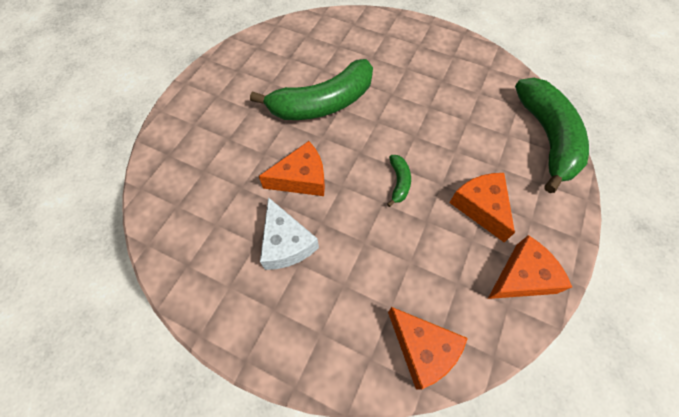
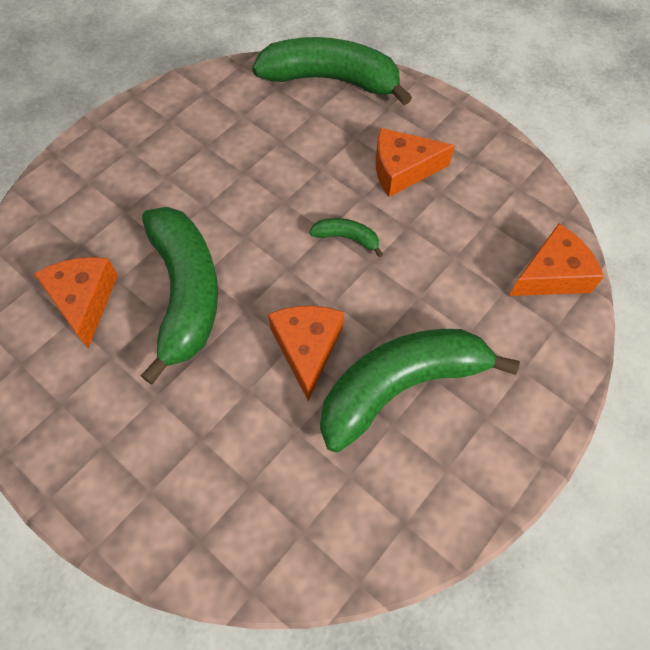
camera: 75 degrees left, 0 degrees up
(286, 243) = (400, 386): white cheese -> green banana
(522, 277) = (490, 164): orange cheese -> orange cheese (84, 300)

